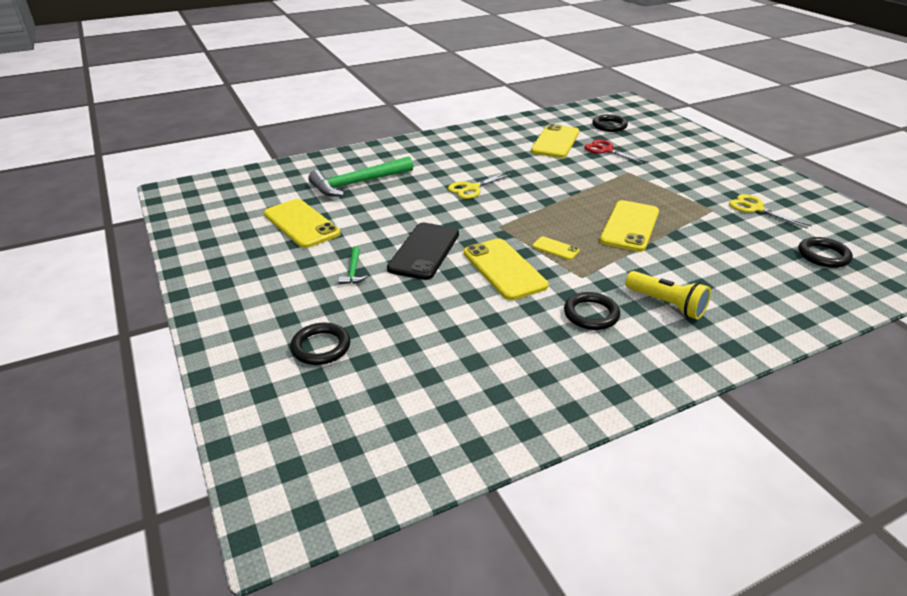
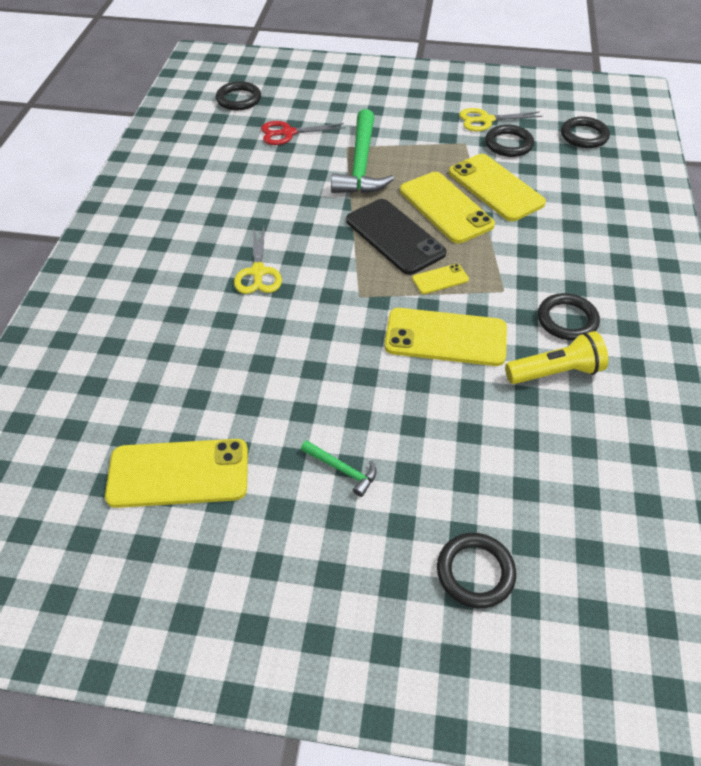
camera: 55 degrees left, 15 degrees up
(357, 183) = (131, 366): green hammer -> green hammer (360, 165)
(424, 251) = (355, 383): black phone -> black phone (394, 237)
(555, 142) = (227, 153): yellow phone -> yellow phone (496, 188)
(666, 304) = (586, 264): yellow flashlight -> yellow flashlight (555, 372)
(746, 227) = (508, 144): none -> black ring

